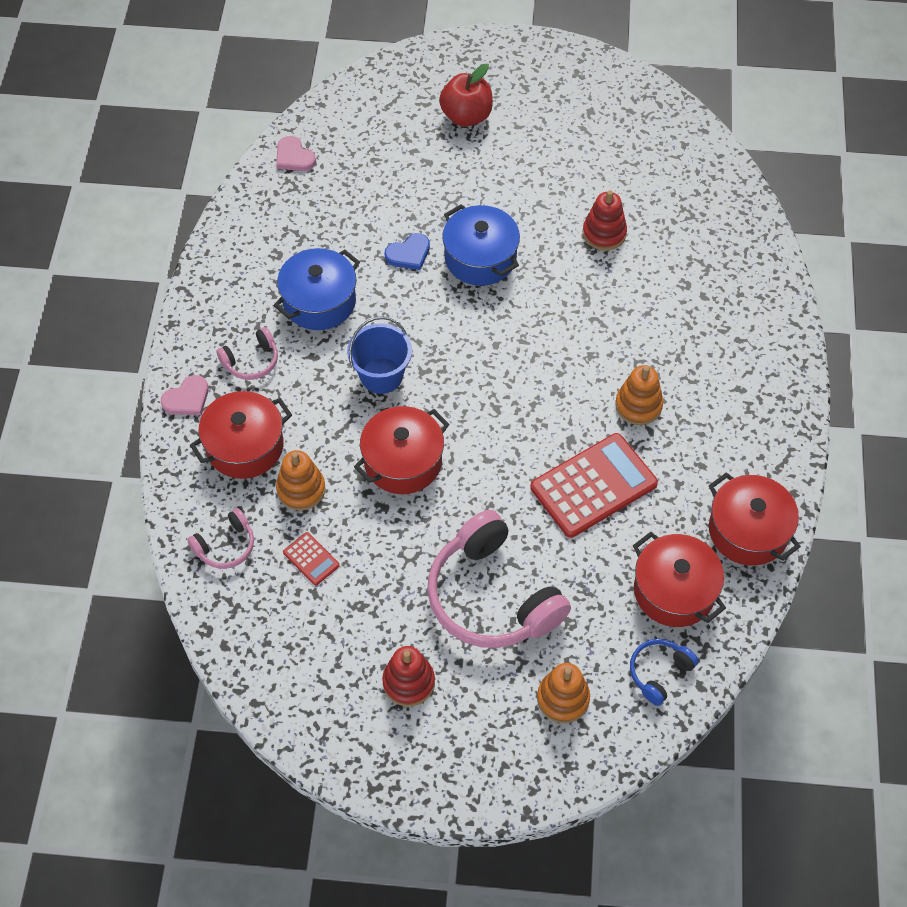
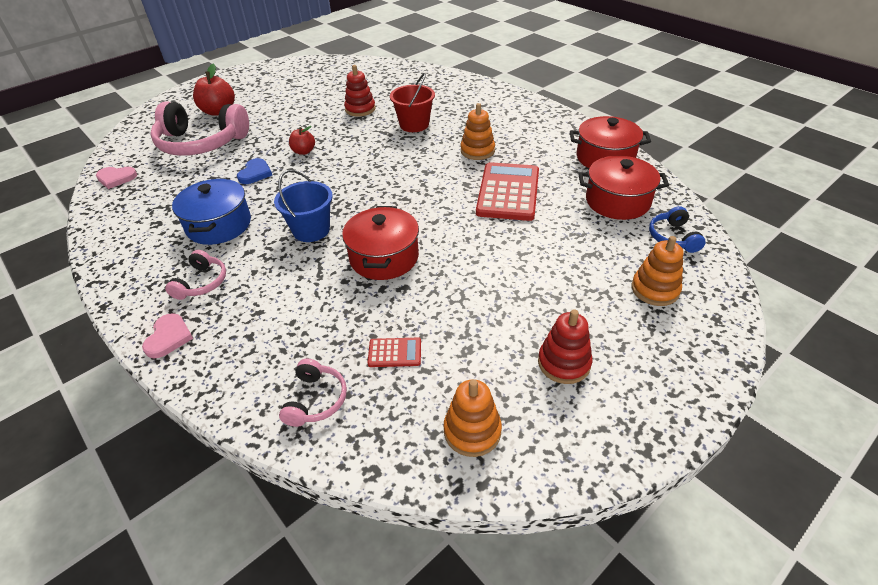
camera: 45 degrees left, 15 degrees down
(245, 446) = (255, 330): red pot -> none
(301, 489) = (332, 321): orange stacking toy -> orange stacking toy (472, 431)
(480, 258) = (304, 151): blue pot -> red apple
(492, 596) = (537, 277): pink headphones -> pink headphones (201, 143)
(627, 308) = (414, 125): none -> red bucket

